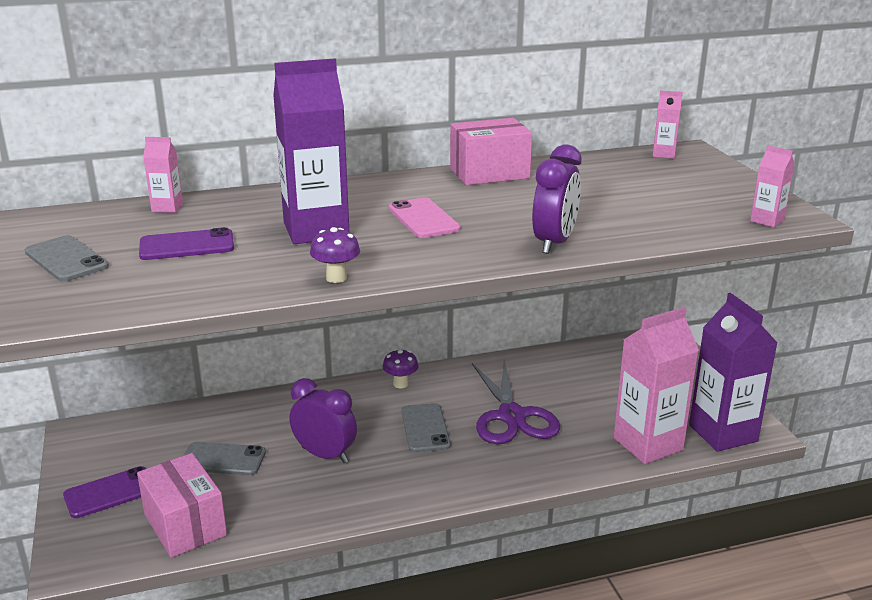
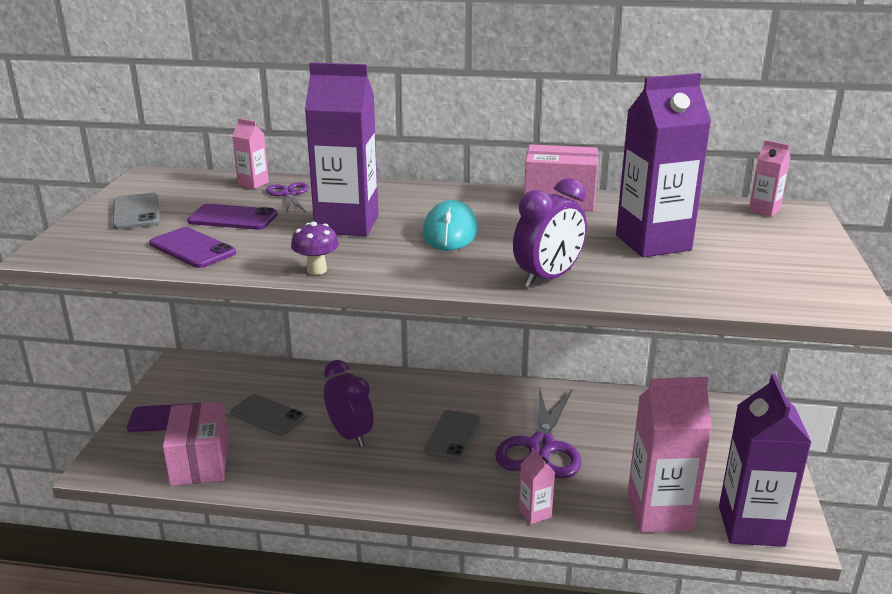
camera: 25 degrees right, 0 degrees up
(179, 283) = (192, 248): none -> purple phone
(220, 212) = (289, 194): none -> purple scissors
(400, 384) = (461, 389): purple mushroom -> none
(423, 219) = (450, 231): pink phone -> turquoise mouse
(607, 197) = (653, 243): none -> purple carton
(767, 220) = (807, 301): pink carton -> pink carton (535, 513)

